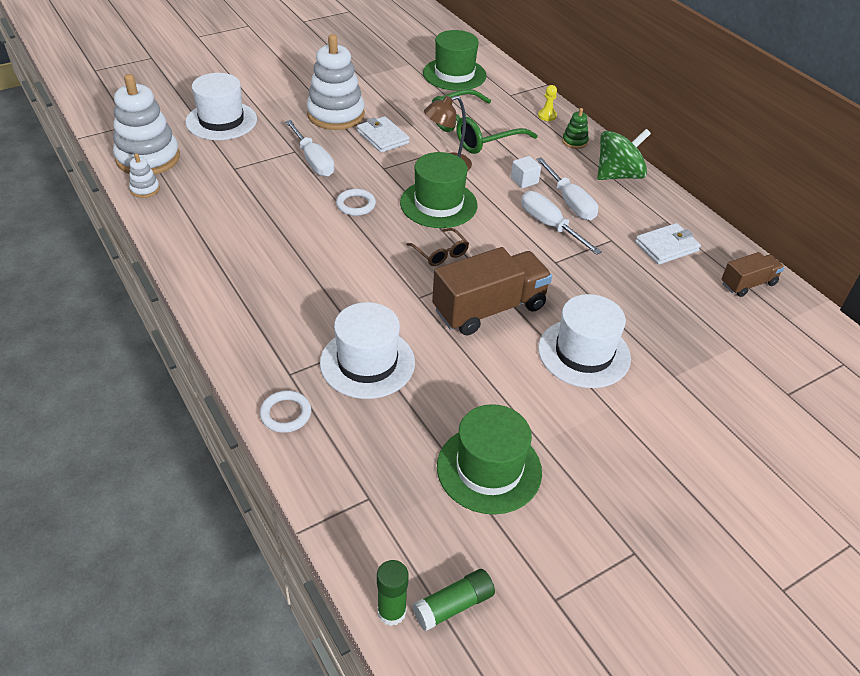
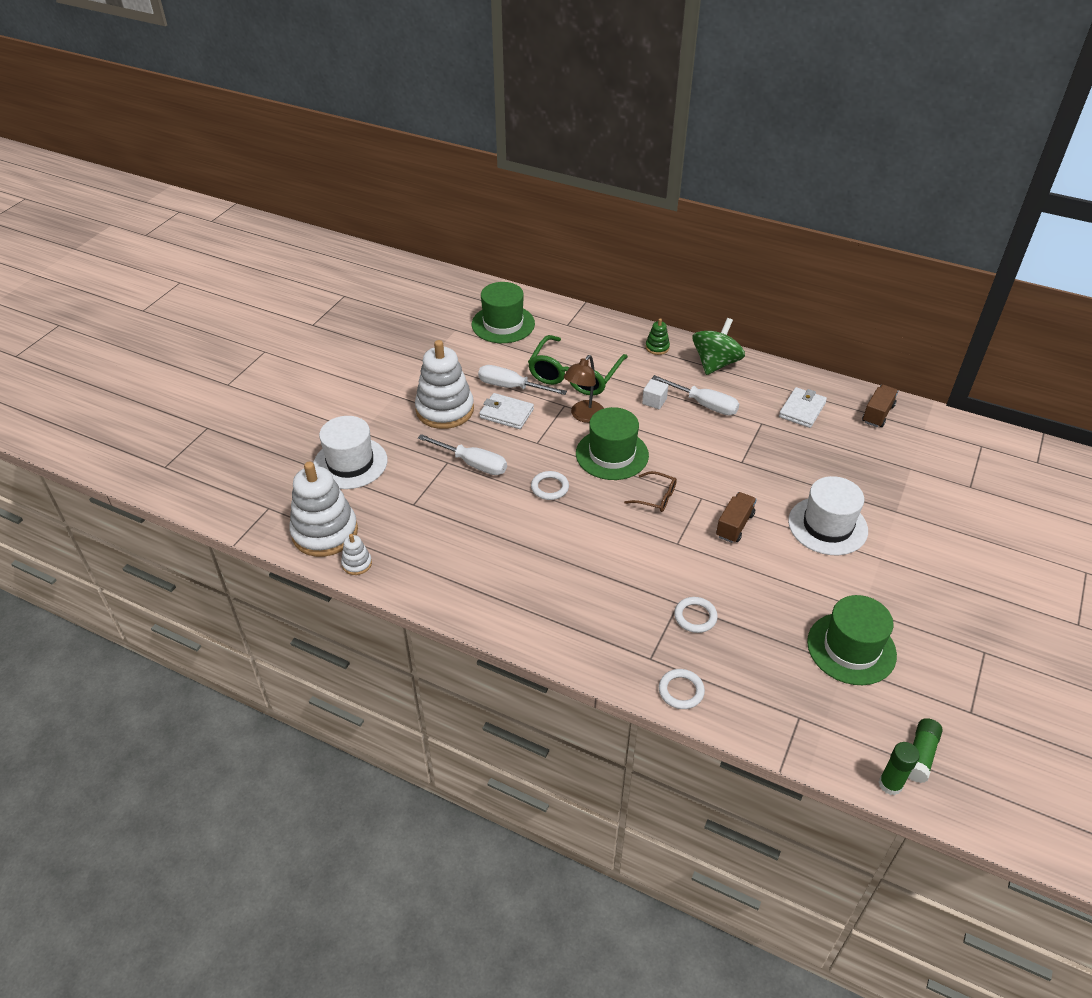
camera: 30 degrees left, 0 degrees up
(367, 362) = (695, 617): white hat -> white ring
(489, 309) = (734, 525): brown truck -> brown truck, size x0.55
(547, 116) = (614, 332): yellow pawn -> none
(549, 225) = (709, 432): white screwdriver -> white screwdriver (511, 387)

